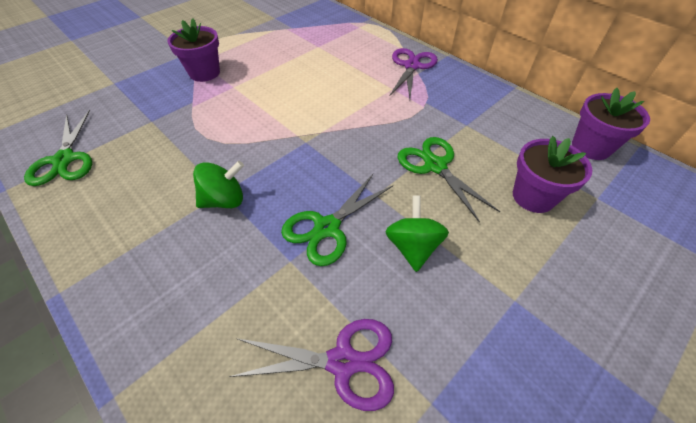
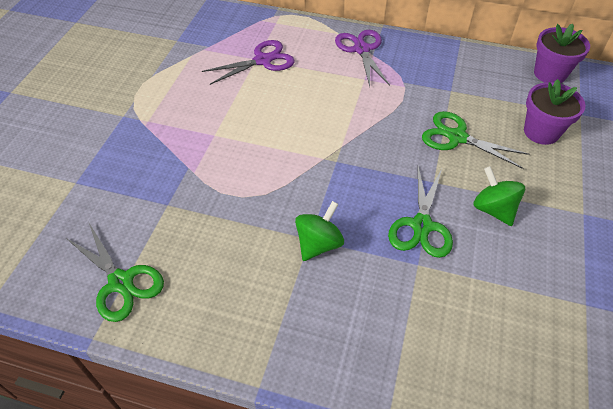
camera: 30 degrees left, 0 degrees up
(204, 73) = (167, 132): purple flower pot -> none
(343, 362) = (515, 311): purple scissors -> purple scissors (263, 60)

